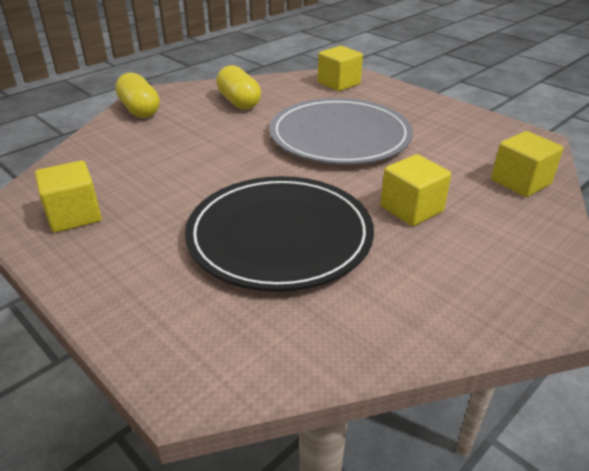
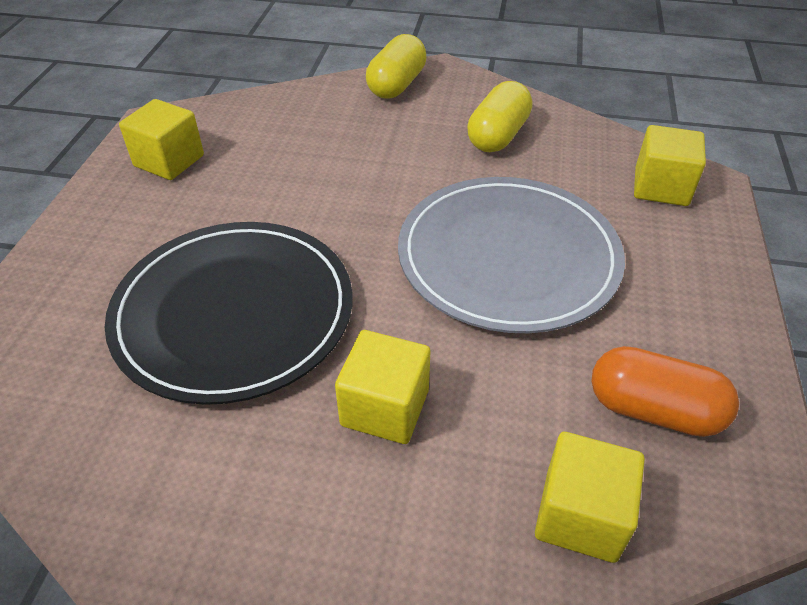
camera: 55 degrees right, 10 degrees up
(475, 142) = (653, 410): none -> orange capsule

